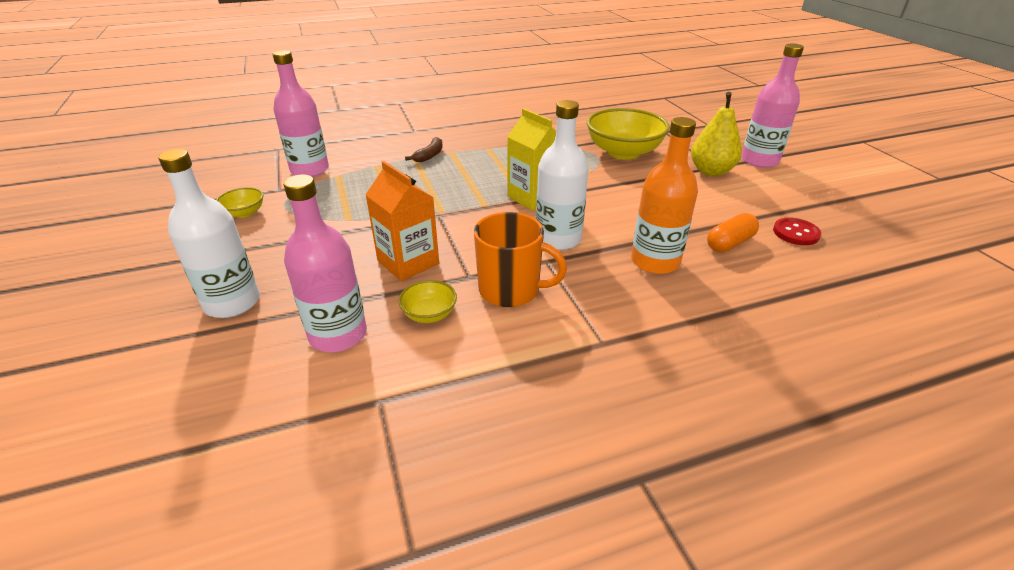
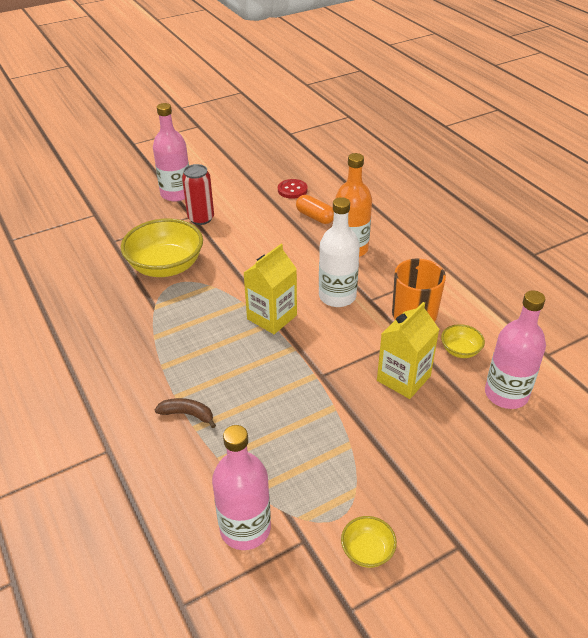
camera: 100 degrees left, 5 degrees up
(232, 303) = (508, 479): white bottle -> none
(408, 262) = (403, 378): orange carton -> yellow carton
(711, 171) = (201, 218): yellow pear -> red can

